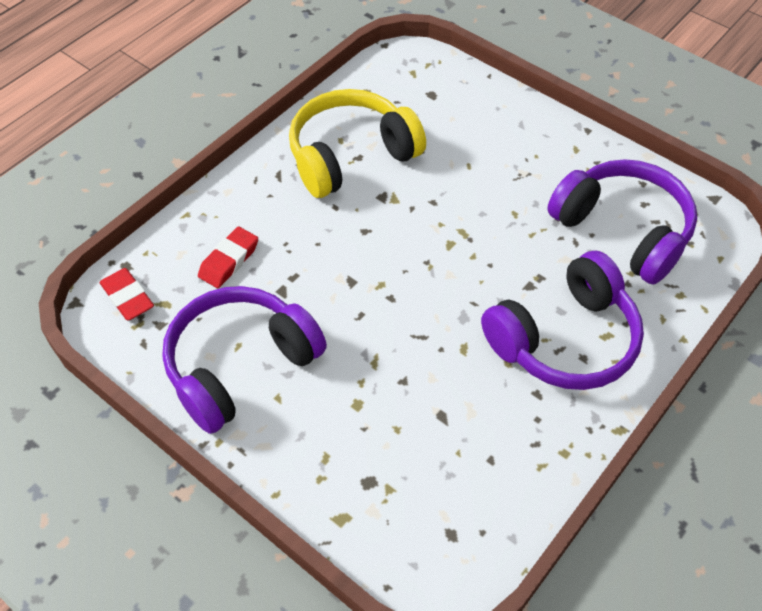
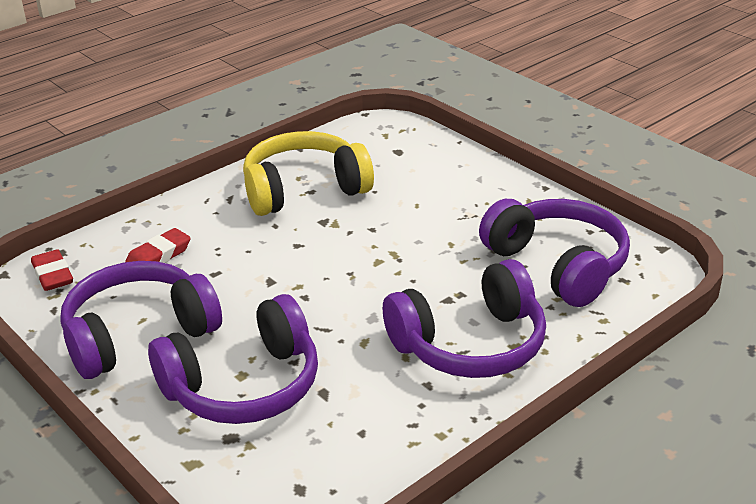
camera: 10 degrees right, 20 degrees down
(363, 417) = (244, 386): none -> purple headphones

